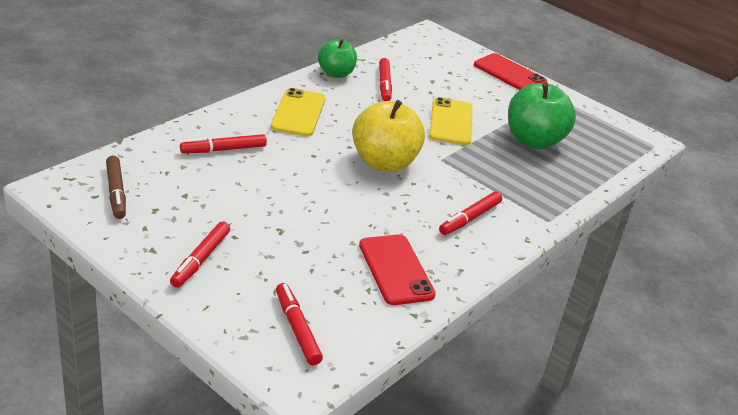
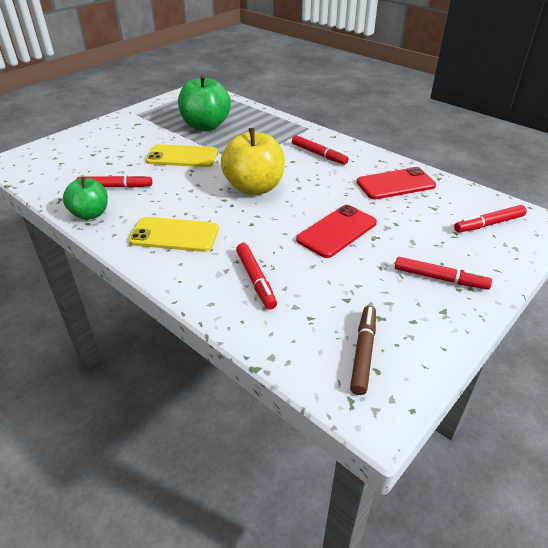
camera: 85 degrees left, 5 degrees up
(116, 192) = (363, 353): brown marker -> brown marker turned 60 degrees counterclockwise
(509, 74) = (98, 128): red phone -> red phone (337, 231)

